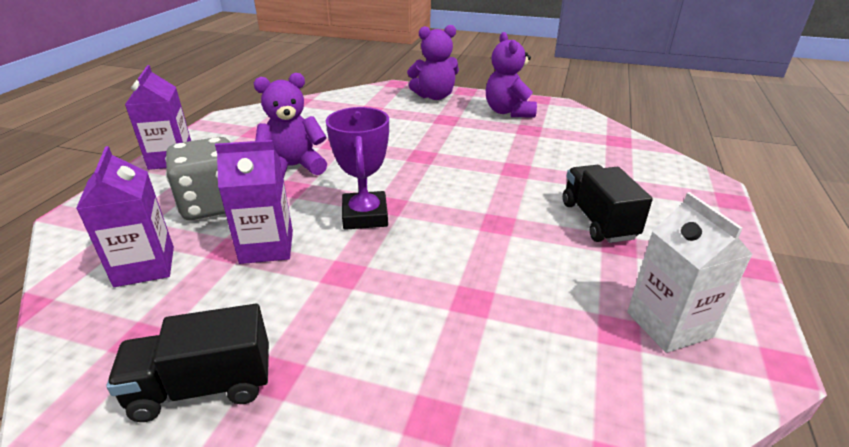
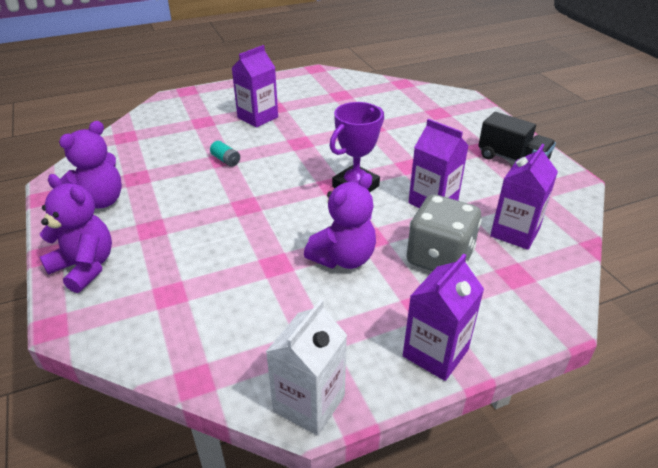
camera: 130 degrees left, 5 degrees up
(294, 167) = (343, 258): purple teddy bear -> purple teddy bear turned 75 degrees counterclockwise
(511, 170) = (226, 160): none -> turquoise battery
(598, 220) = (257, 117): black truck -> purple carton
(669, 325) = (322, 87): white carton -> white carton (309, 403)

